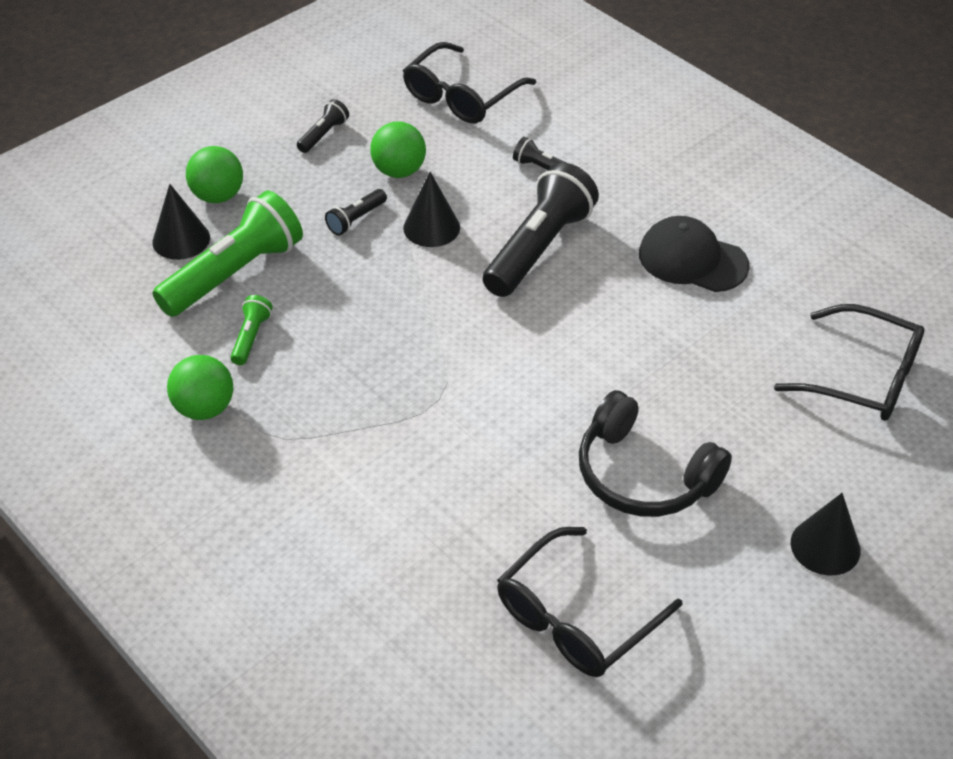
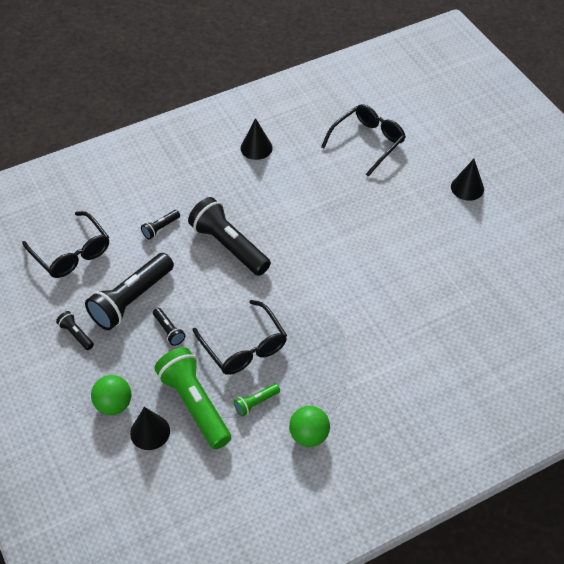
camera: 75 degrees left, 5 degrees up
(251, 337) = (256, 403): green flashlight -> green flashlight turned 60 degrees counterclockwise
(399, 171) = (131, 300): green ball -> black flashlight
(431, 227) = (191, 293): black cone -> black cone (256, 148)
(576, 617) = (491, 290): black glasses -> black glasses (244, 347)
(643, 475) = (409, 242): black headphones -> none
(692, 259) = (263, 182): black cap -> none

